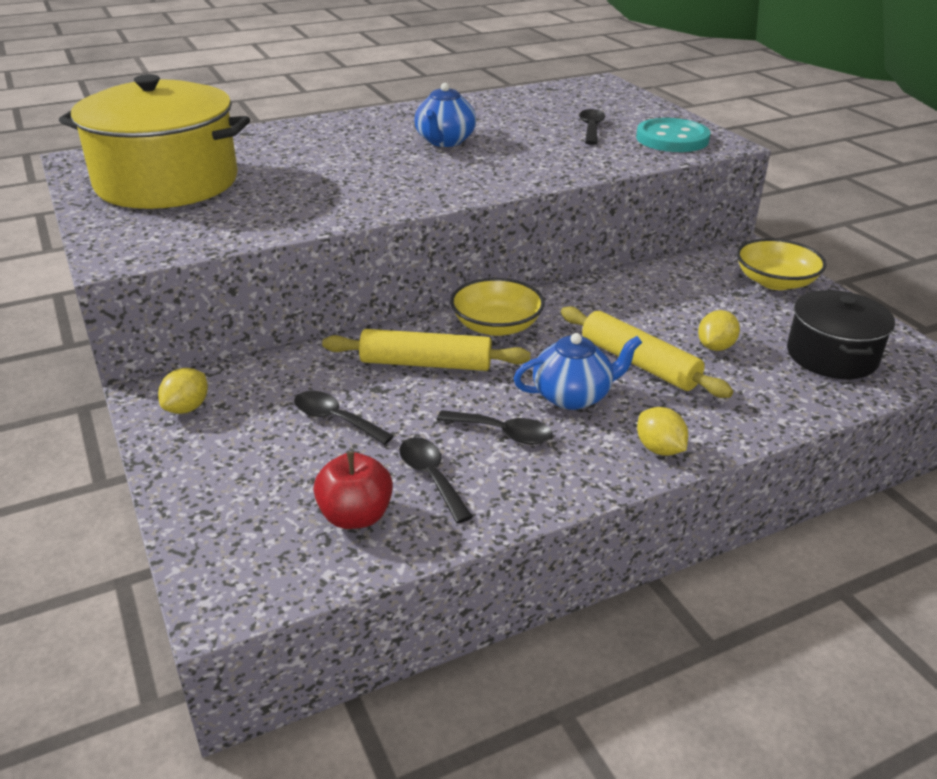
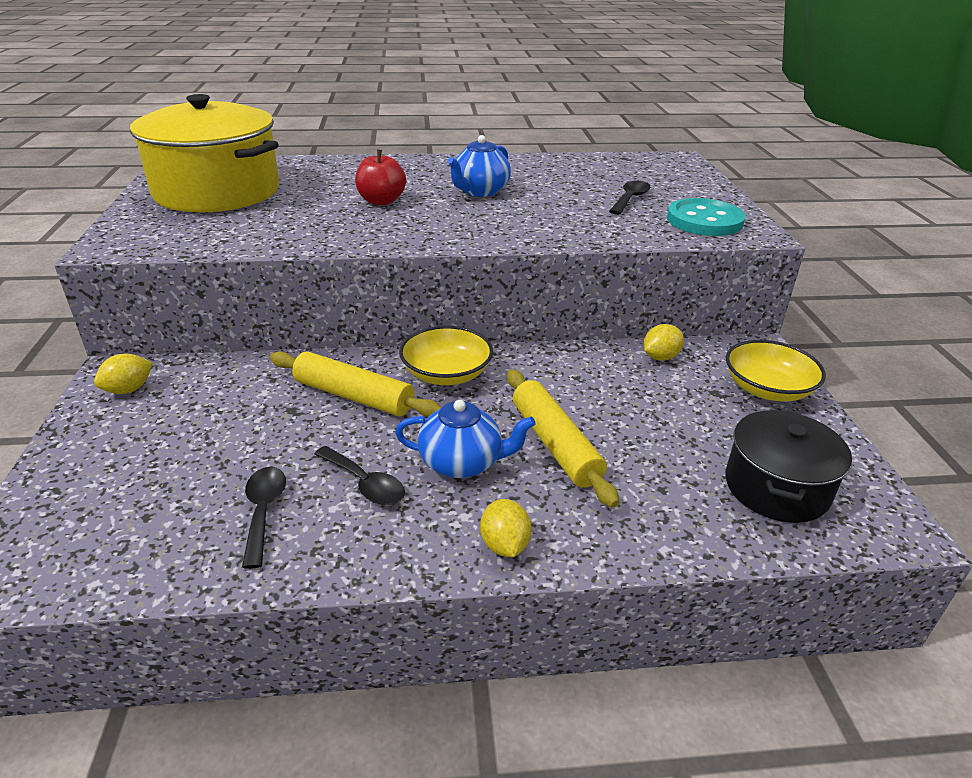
camera: 20 degrees right, 0 degrees up
(335, 419) = (232, 430): black spoon -> none
(355, 516) = (166, 532): red apple -> red apple (381, 201)
(715, 347) = (649, 446): yellow lemon -> yellow lemon (660, 357)

